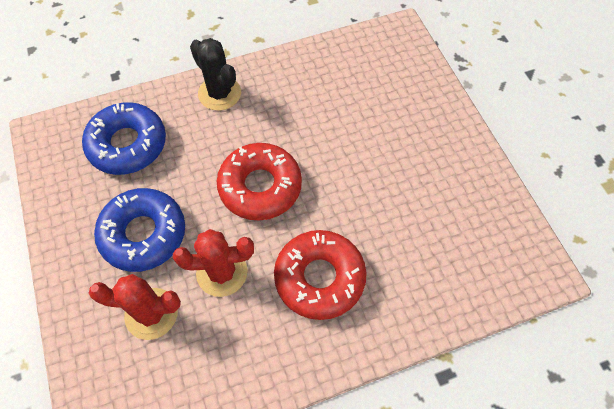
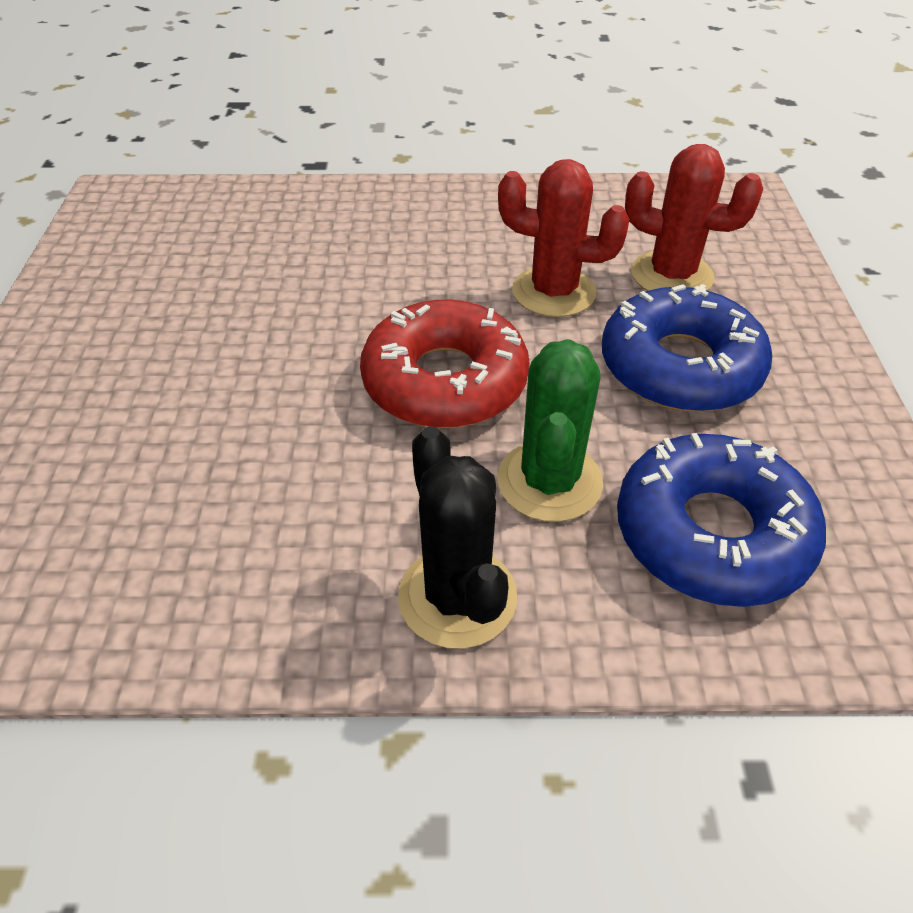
camera: 160 degrees left, 15 degrees down
(197, 148) = (549, 481): none -> green cactus
(319, 278) = (409, 255): red donut -> none

